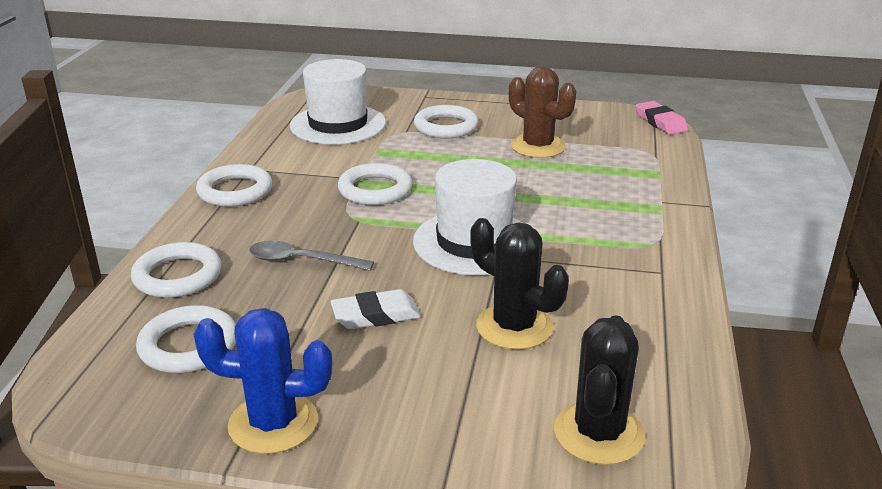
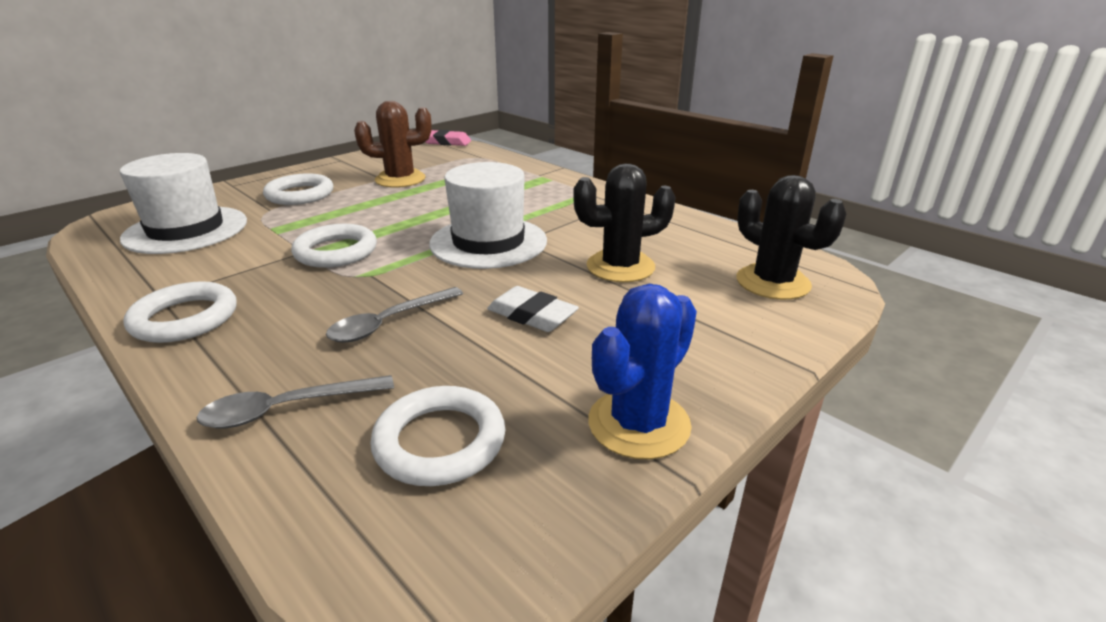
camera: 55 degrees left, 0 degrees up
(177, 276) = (287, 409): white ring -> grey spoon
(376, 315) = (532, 315): white eraser -> white eraser turned 75 degrees counterclockwise

